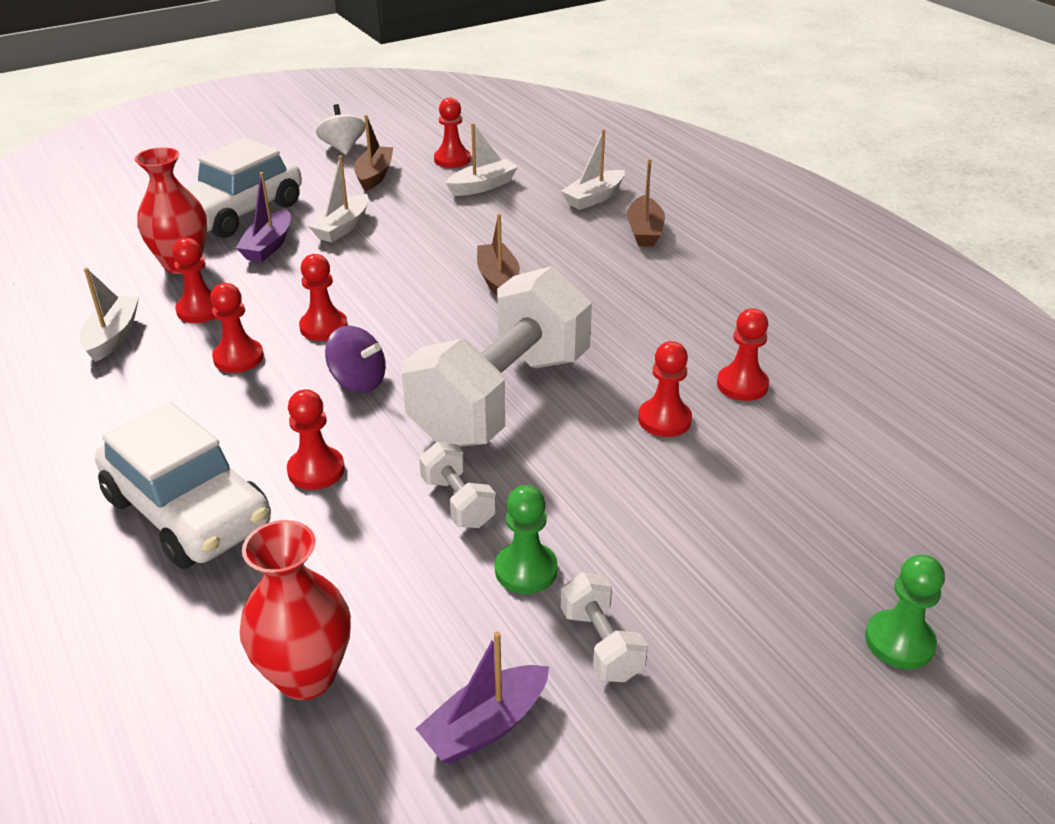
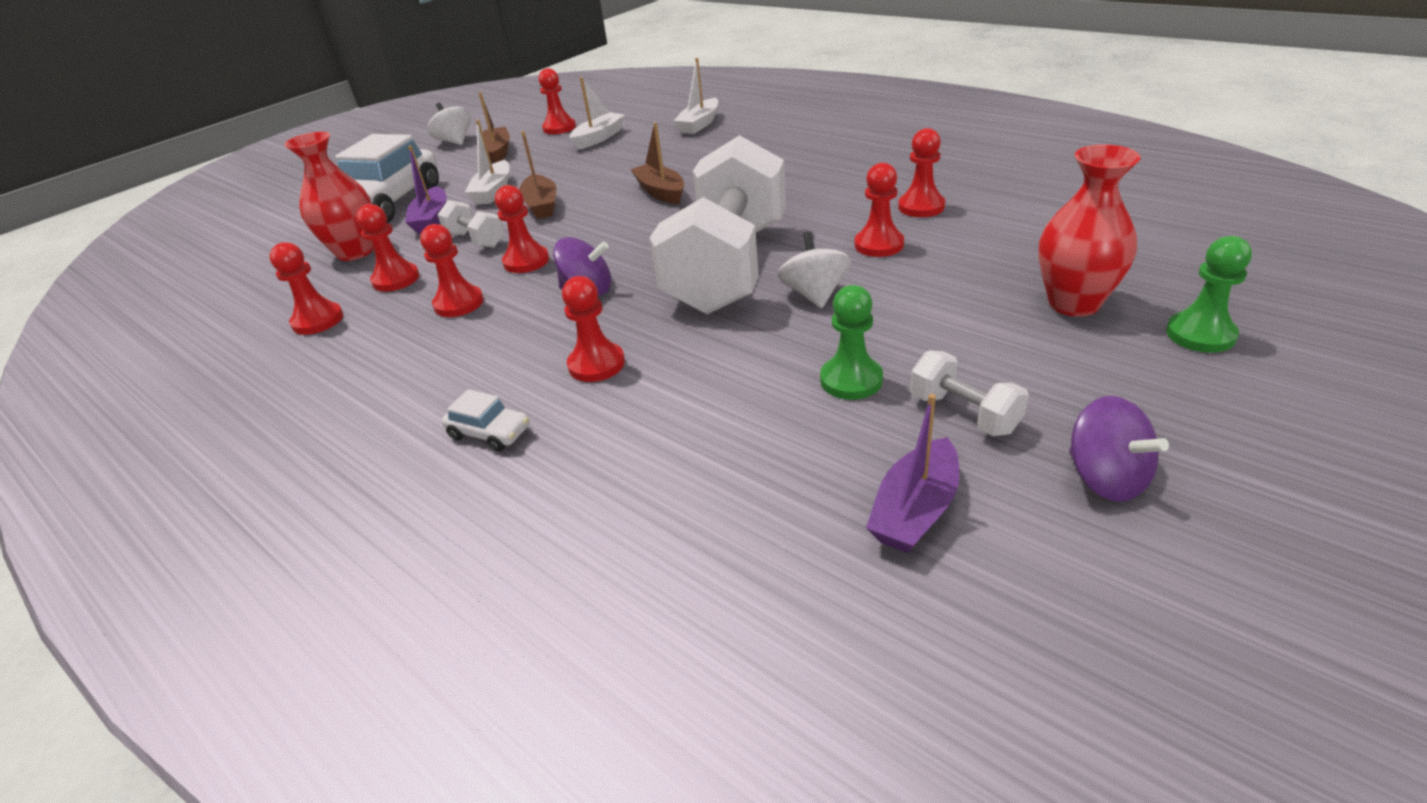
camera: 15 degrees left, 0 degrees up
(113, 336) = (318, 320): white boat -> red pawn
(188, 511) = (489, 433): white car -> white car, size x0.41
(306, 676) = (709, 528): red vase -> red vase (1073, 303)
(458, 502) = (749, 349): white dumbbell -> white dumbbell (476, 240)
(560, 459) = (814, 294): none -> white spinning top
(644, 231) = (758, 134): brown boat -> brown boat (541, 205)
(676, 760) = (1106, 478): none -> purple spinning top

